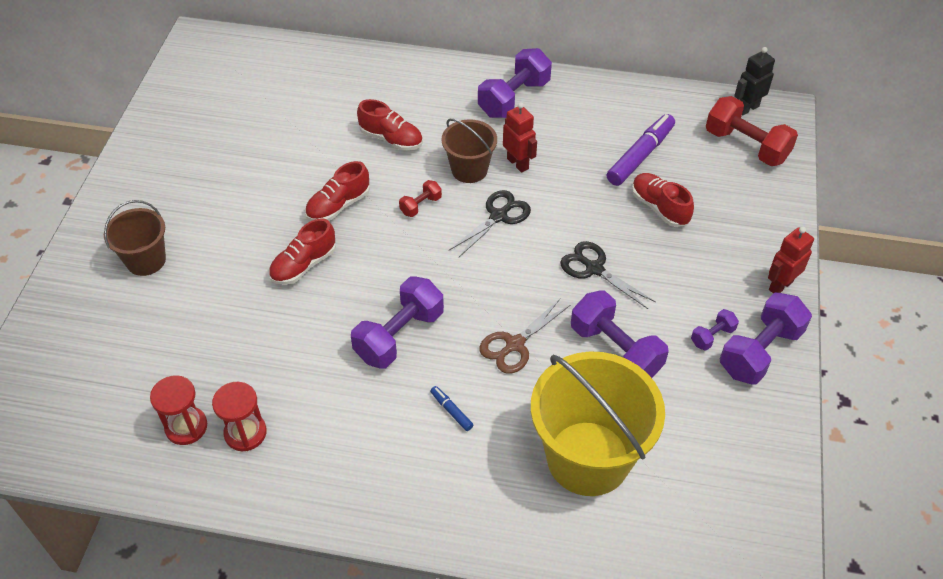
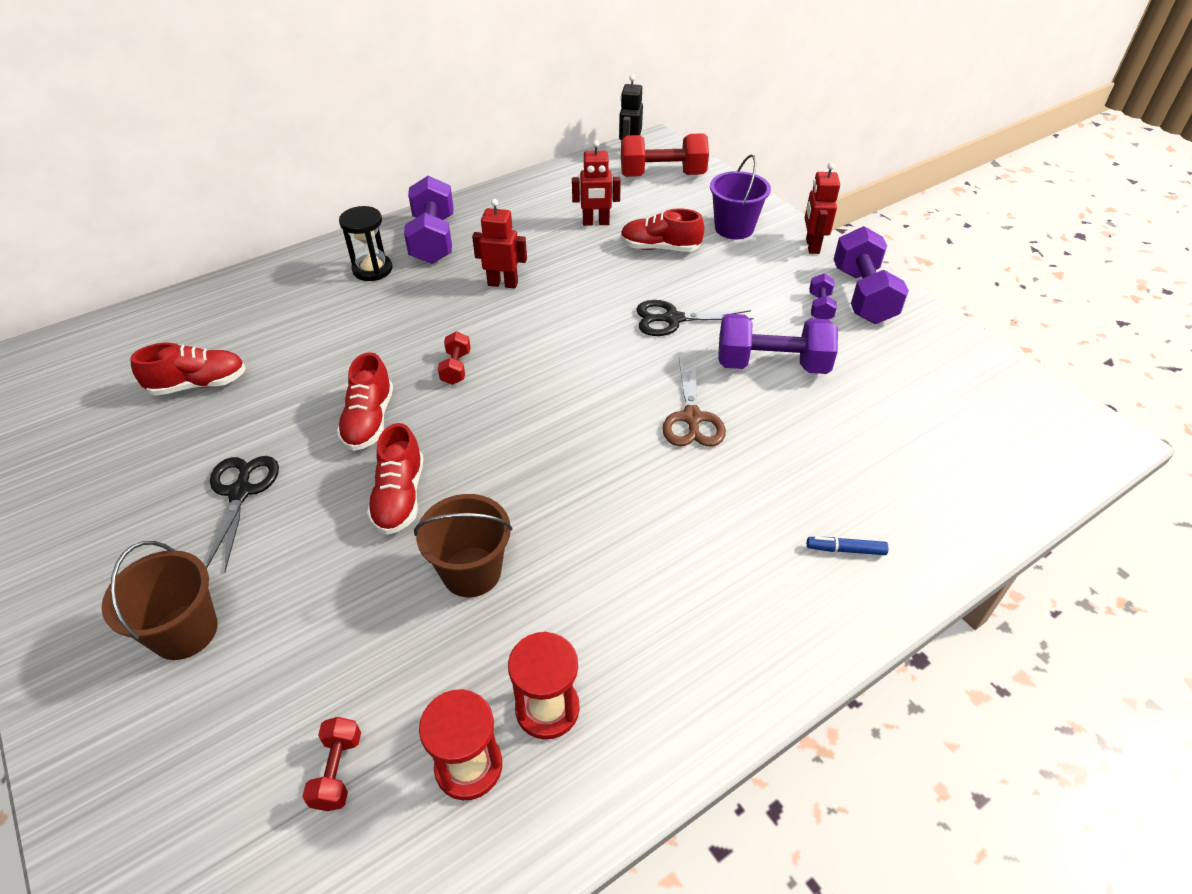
camera: 45 degrees left, 5 degrees down
(137, 380) = (337, 771): none -> red dumbbell
(391, 139) = (353, 333): red shoe -> red shoe (198, 384)
(399, 336) = (583, 487): purple dumbbell -> none
(451, 411) = (716, 512): blue marker -> blue marker (845, 550)
(452, 98) = (372, 269): none -> black hourglass
(469, 169) = (464, 313): brown bucket -> brown bucket (471, 572)
(498, 216) = (541, 332): black scissors -> black scissors (241, 492)
(588, 458) = (868, 458): yellow bucket -> none
(640, 156) = (596, 223): purple marker -> red robot
(739, 229) = (734, 228): none -> purple bucket

